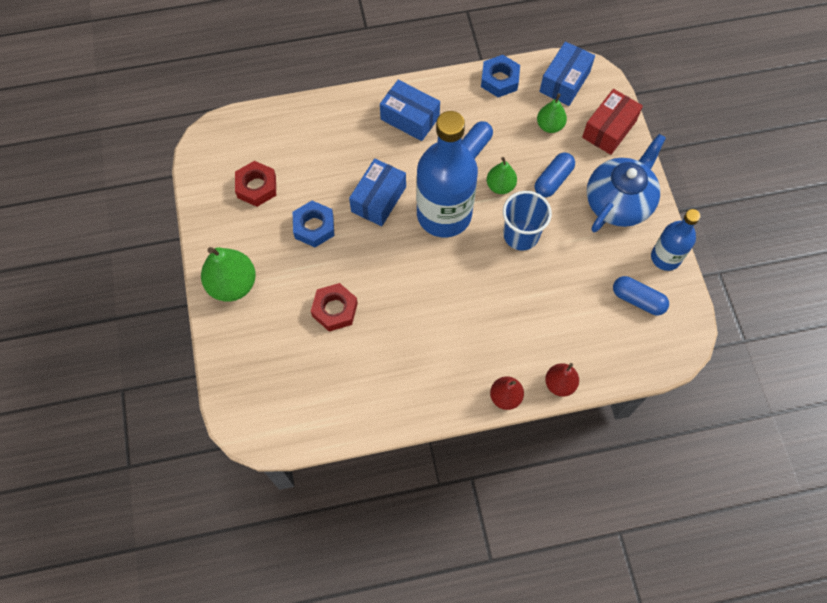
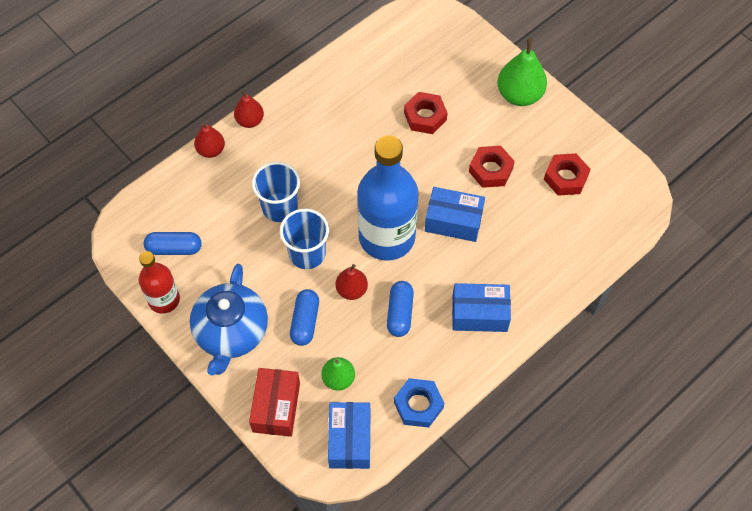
camera: 150 degrees right, 5 degrees down
(314, 227) = (490, 170): blue nut -> red nut
(378, 199) = (453, 221): blue box -> blue box turned 75 degrees counterclockwise
(500, 186) = (351, 290): green pear -> red pear
(522, 290) = (280, 207): none -> blue cup
(665, 257) = (164, 300): blue bottle -> red bottle

